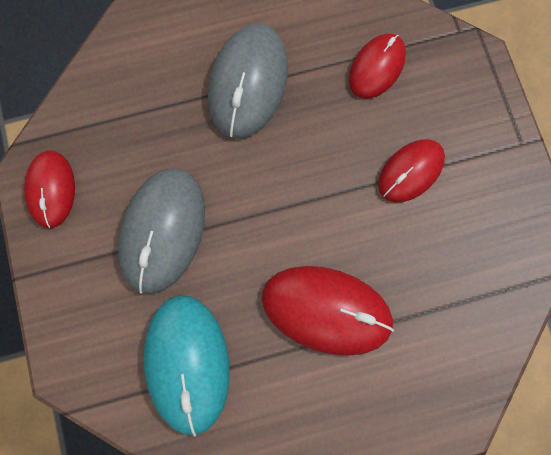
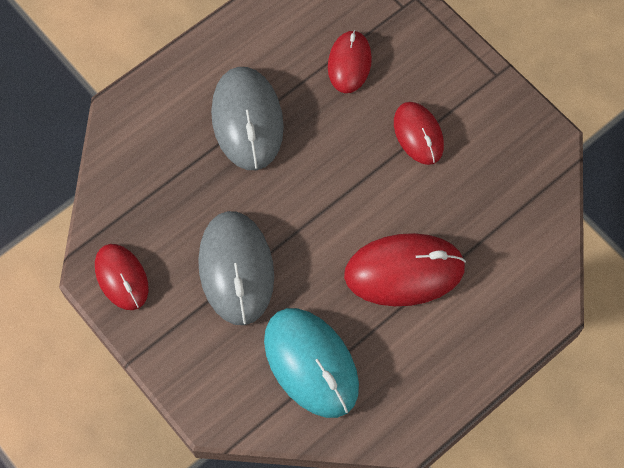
camera: 25 degrees left, 10 degrees down
(411, 171) = (418, 134): red mouse -> red mouse turned 45 degrees counterclockwise

